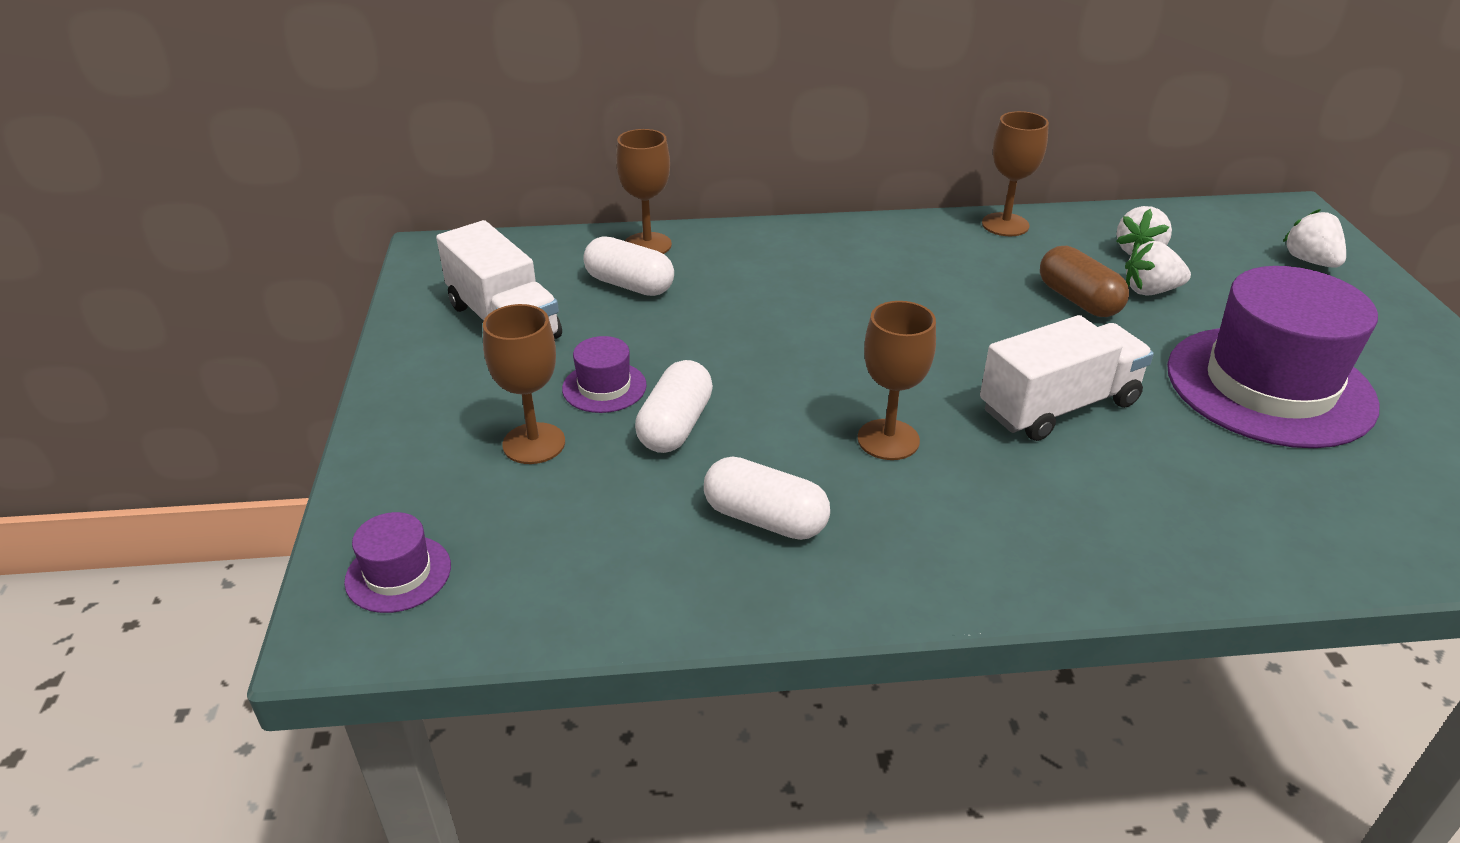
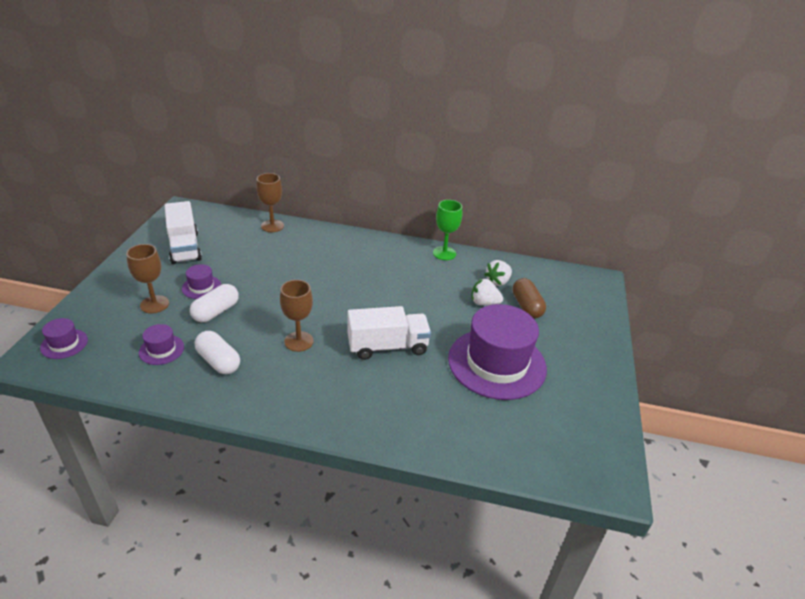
camera: 15 degrees right, 0 degrees up
(626, 528) = (161, 350): none -> purple hat
(629, 285) = (249, 243): white capsule -> none
(1005, 225) = (444, 253): brown goblet -> green goblet
(1078, 300) = (444, 299): brown capsule -> brown capsule (526, 306)
(1310, 261) = (581, 307): white strawberry -> none

